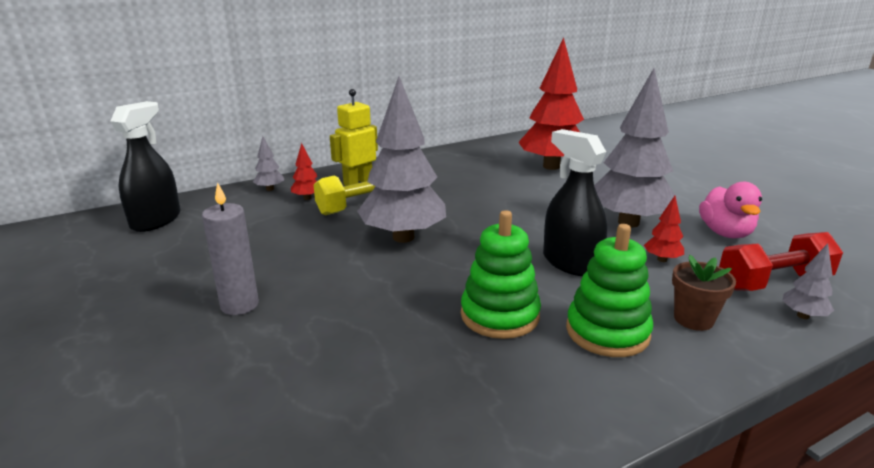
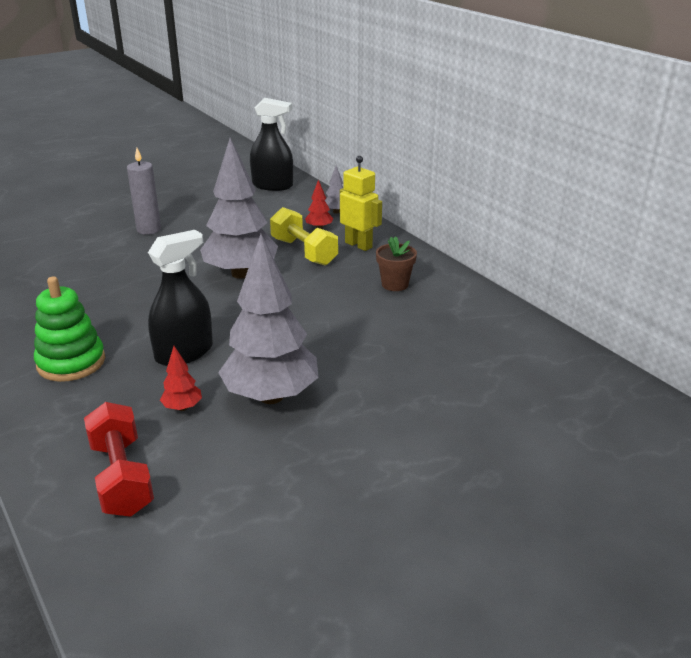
camera: 85 degrees right, 5 degrees up
(499, 315) = (109, 317): green stacking toy -> none
(551, 166) = (440, 354): red tree -> none
(693, 319) = (73, 409): brown flower pot -> brown flower pot (395, 284)
(725, 233) = (242, 468): pink duck -> none
(803, 316) = (56, 480): grey tree -> none

